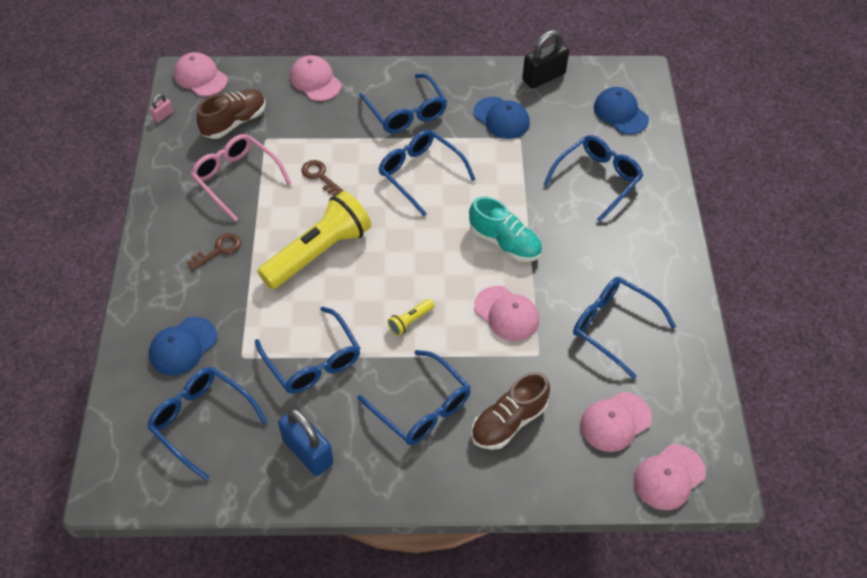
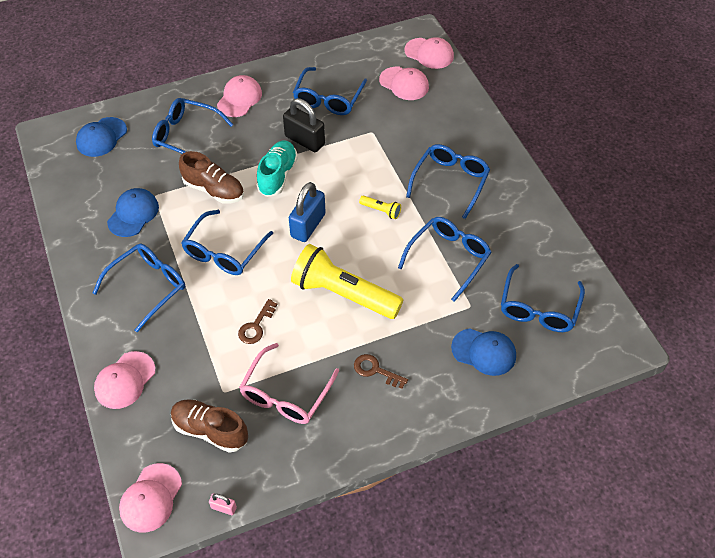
camera: 110 degrees left, 0 degrees up
(308, 452) = (522, 233): blue padlock -> blue padlock (308, 225)
(506, 313) = (345, 157): pink cap -> pink cap (239, 98)
(508, 422) = (434, 134): brown shoe -> brown shoe (214, 190)
(543, 77) = (68, 198): black padlock -> black padlock (304, 140)

